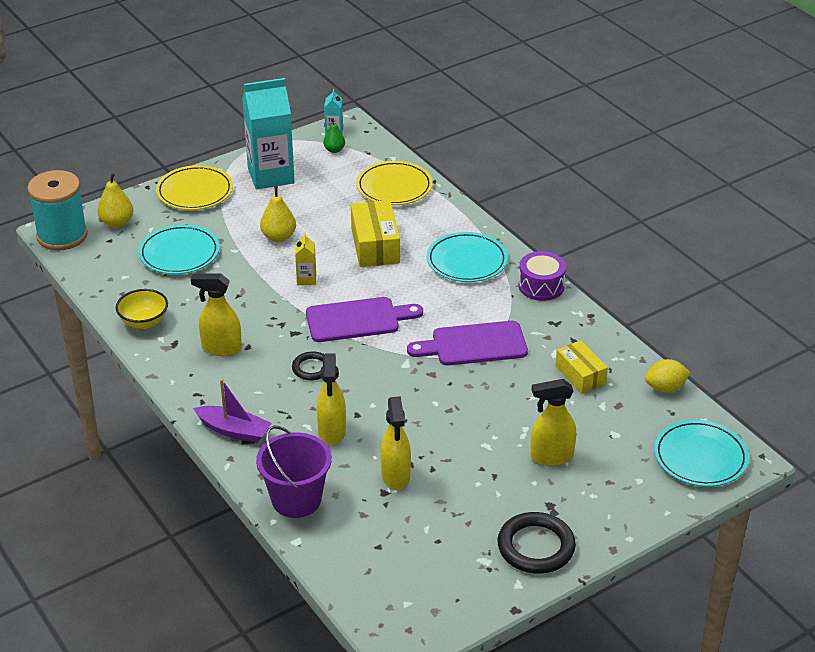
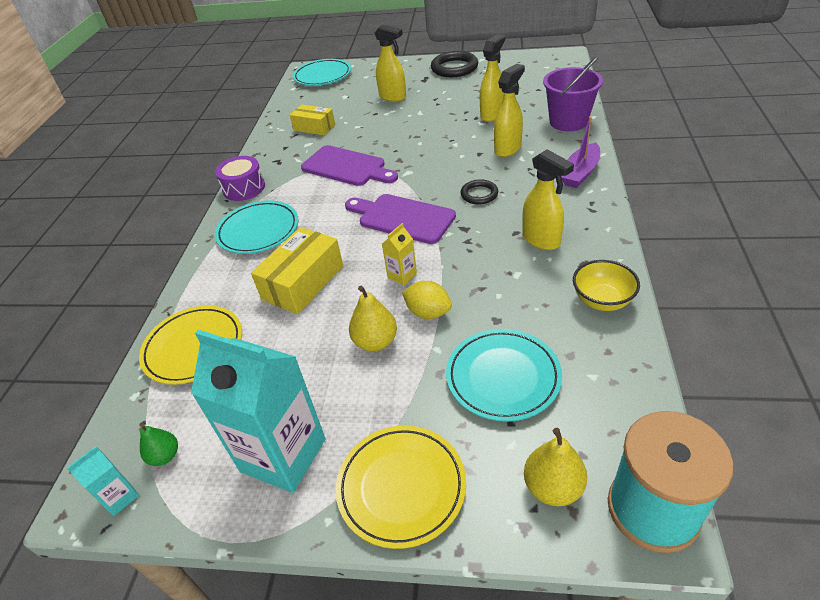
camera: 135 degrees left, 5 degrees up
(234, 430) = (580, 173): purple boat -> purple boat turned 120 degrees counterclockwise
(580, 375) = (314, 127): yellow box -> yellow box turned 75 degrees counterclockwise
(665, 388) = (283, 106): yellow lemon -> yellow lemon (428, 312)

